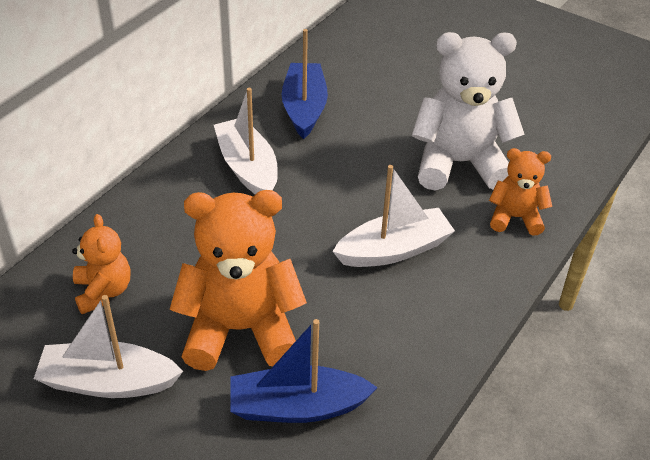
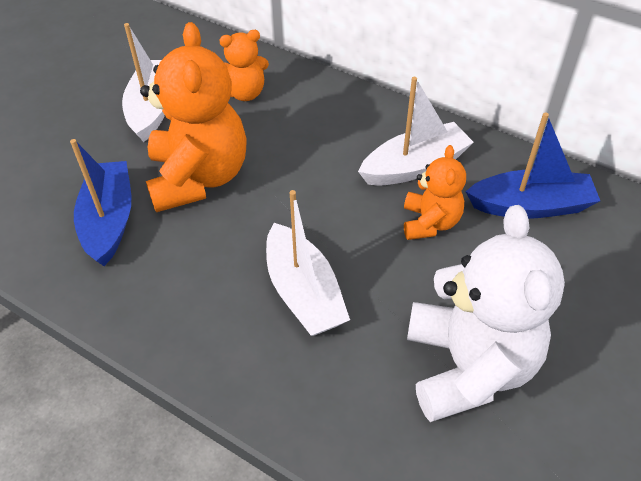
camera: 90 degrees right, 5 degrees up
(515, 217) = (371, 428): orange teddy bear -> orange teddy bear (430, 222)

